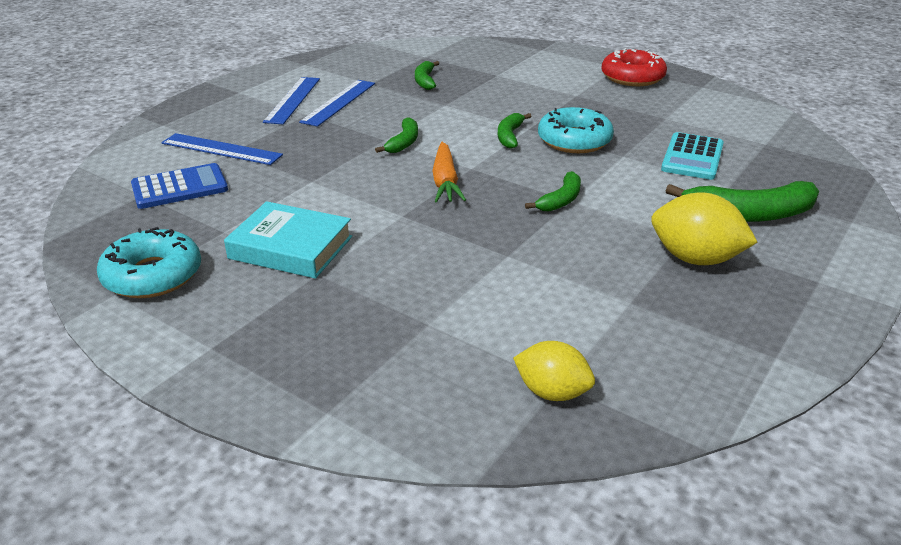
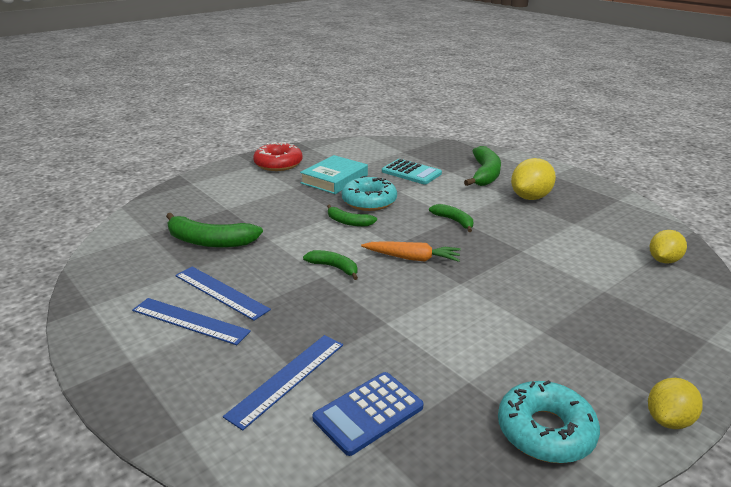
camera: 75 degrees left, 5 degrees down
(165, 357) = (668, 420): none -> yellow lemon
(180, 187) = (368, 413): blue calculator -> blue calculator turned 120 degrees counterclockwise
(291, 247) = (503, 342): turquoise book -> turquoise book (334, 179)
(425, 81) = (209, 241): green banana -> green banana, size x1.75

